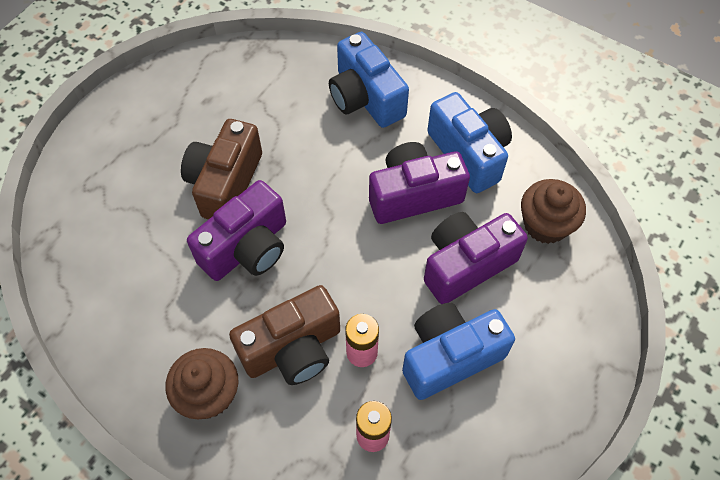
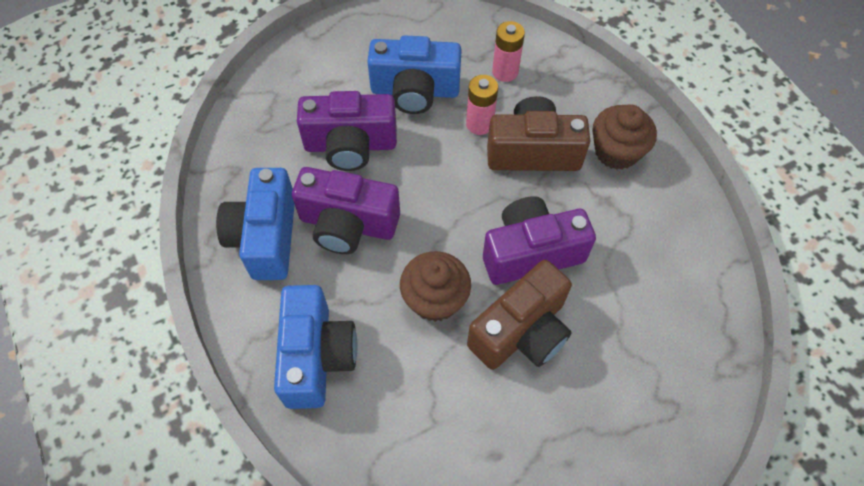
camera: 150 degrees left, 0 degrees up
(545, 224) = (259, 143): brown cupcake -> brown cupcake (435, 299)

